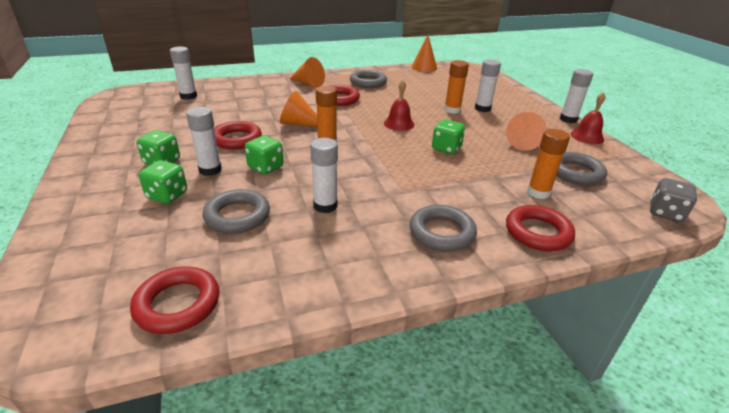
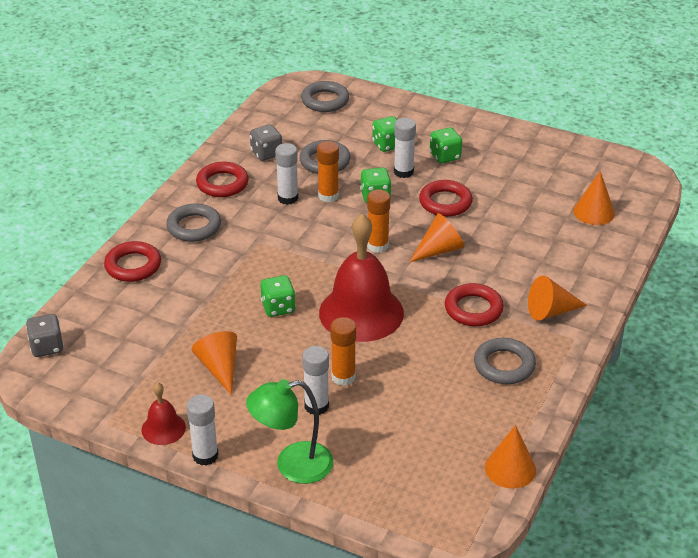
camera: 135 degrees right, 5 degrees up
(178, 304) = (272, 120): red ring -> red ring (222, 183)
(188, 96) = (594, 212): white glue stick -> orange cone
(264, 261) = (266, 153): none -> grey dice
(399, 124) = (361, 312): red bell -> red bell, size x2.11
(521, 100) = (292, 465): none -> green lamp
(538, 192) = (158, 305): orange glue stick -> orange glue stick (328, 196)
(576, 173) = (142, 352): grey ring -> grey ring (325, 100)

